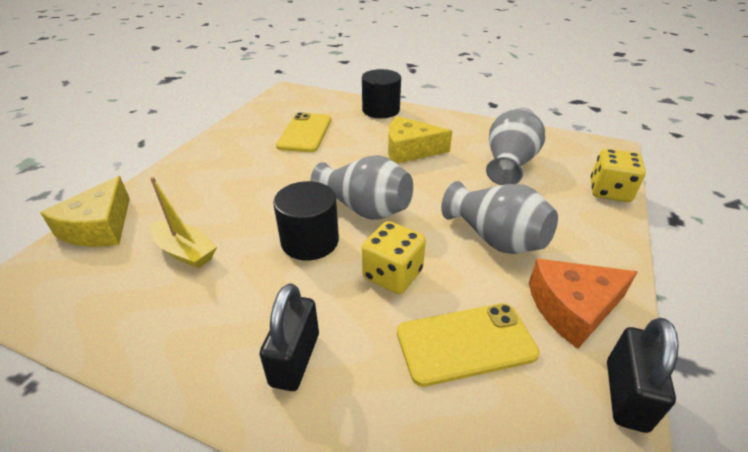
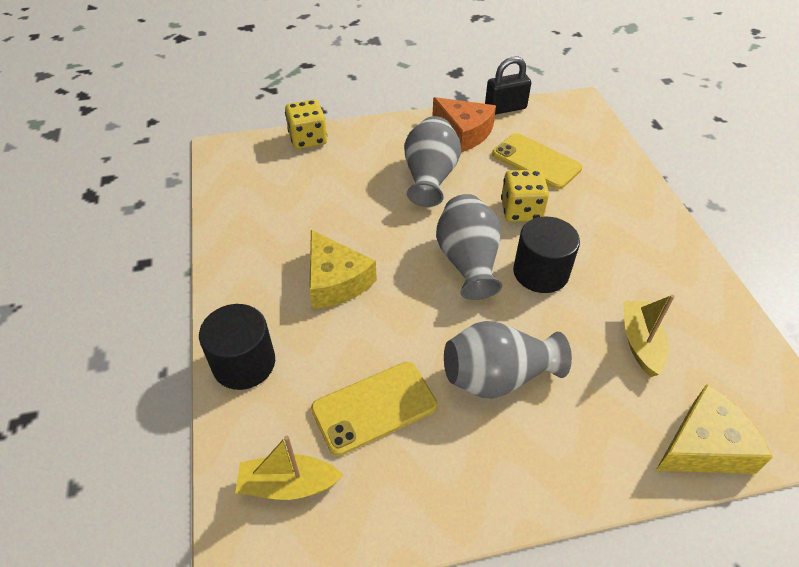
camera: 125 degrees left, 10 degrees up
(295, 359) = (627, 218): black padlock -> none
(300, 104) = (288, 485): none -> yellow boat
(509, 164) = (306, 202): grey vase -> grey vase (497, 377)

